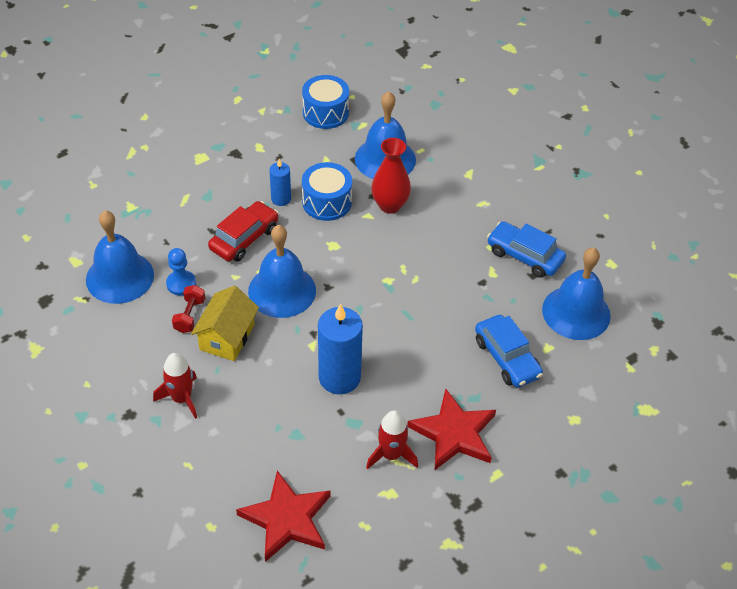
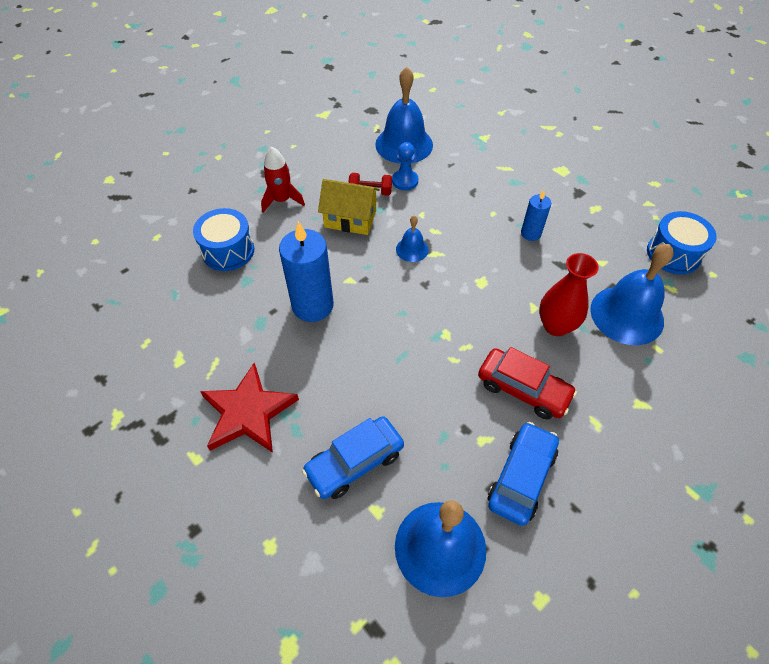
camera: 85 degrees right, 5 degrees up
(244, 238) = (470, 214): red car -> red car (523, 389)
(282, 291) = (412, 249): blue bell -> blue bell, size x0.49
(286, 519) = (158, 284): red star -> none
(327, 202) = (540, 270): blue drum -> blue drum (228, 251)
(391, 455) = (222, 357): red rocket -> none

